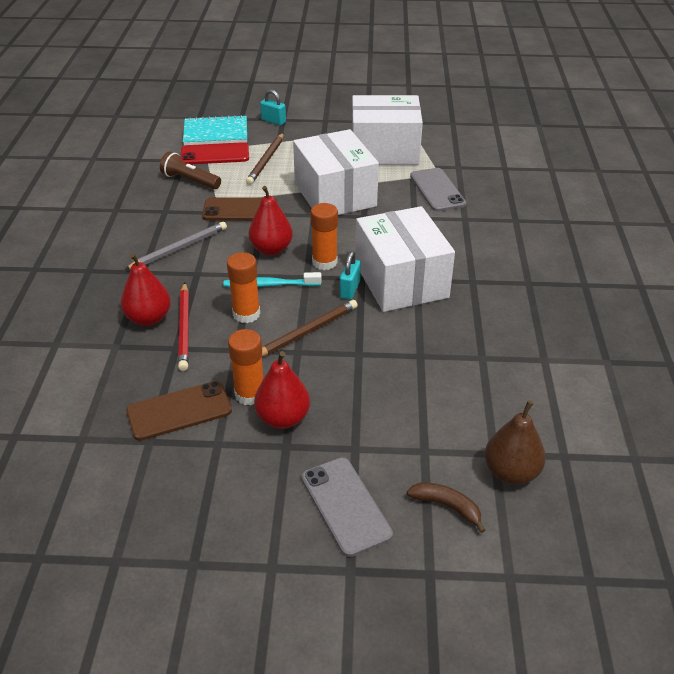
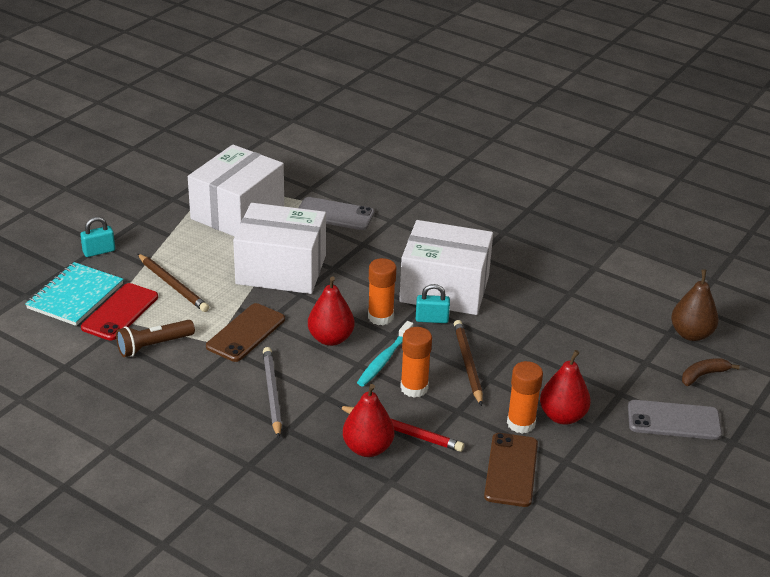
camera: 60 degrees left, 5 degrees down
(350, 289) = (432, 319): turquoise padlock -> turquoise padlock turned 45 degrees counterclockwise

